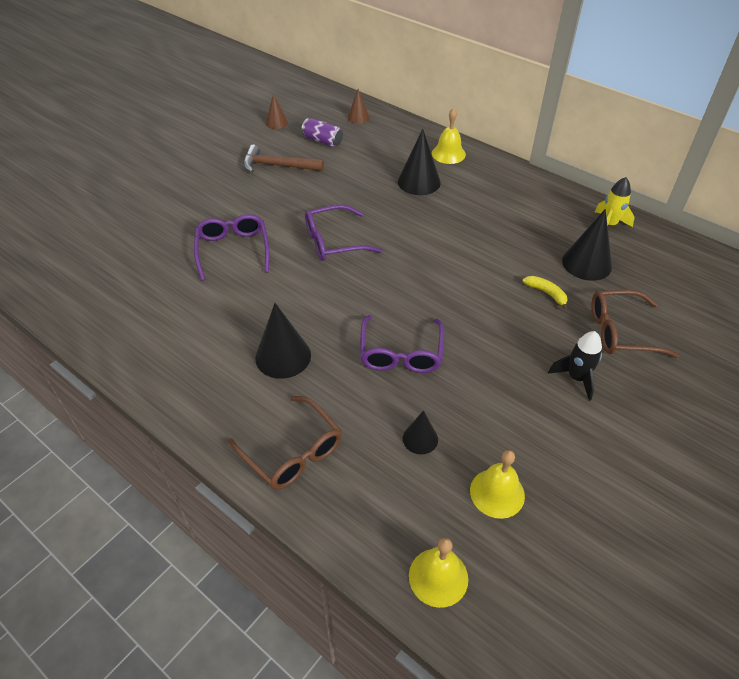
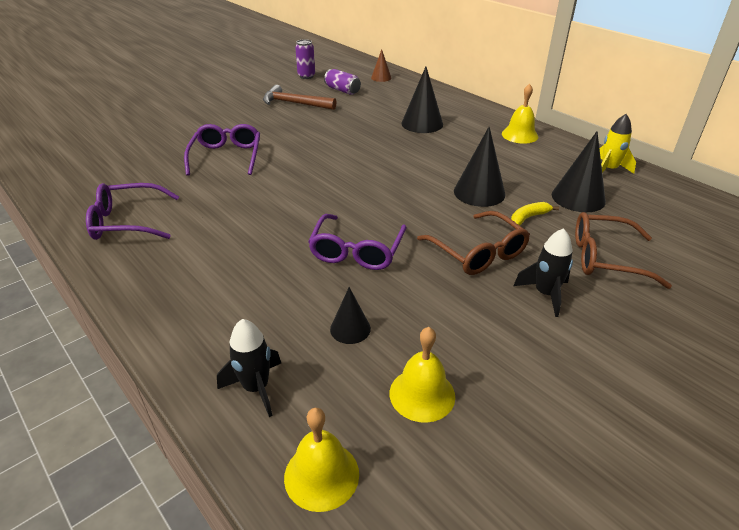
camera: 10 degrees right, 10 degrees down
(276, 122) = (306, 76): brown cone -> purple can
(283, 356) = (235, 240): black cone -> black cone (479, 192)
(292, 451) = (207, 323): brown glasses -> brown glasses (477, 252)
(334, 241) = (324, 158): purple glasses -> purple glasses (128, 222)
(359, 509) = (256, 388): none -> black rocket
(448, 154) = (457, 107): yellow bell -> yellow bell (519, 135)
(546, 293) = (528, 218): yellow banana -> yellow banana turned 90 degrees counterclockwise

